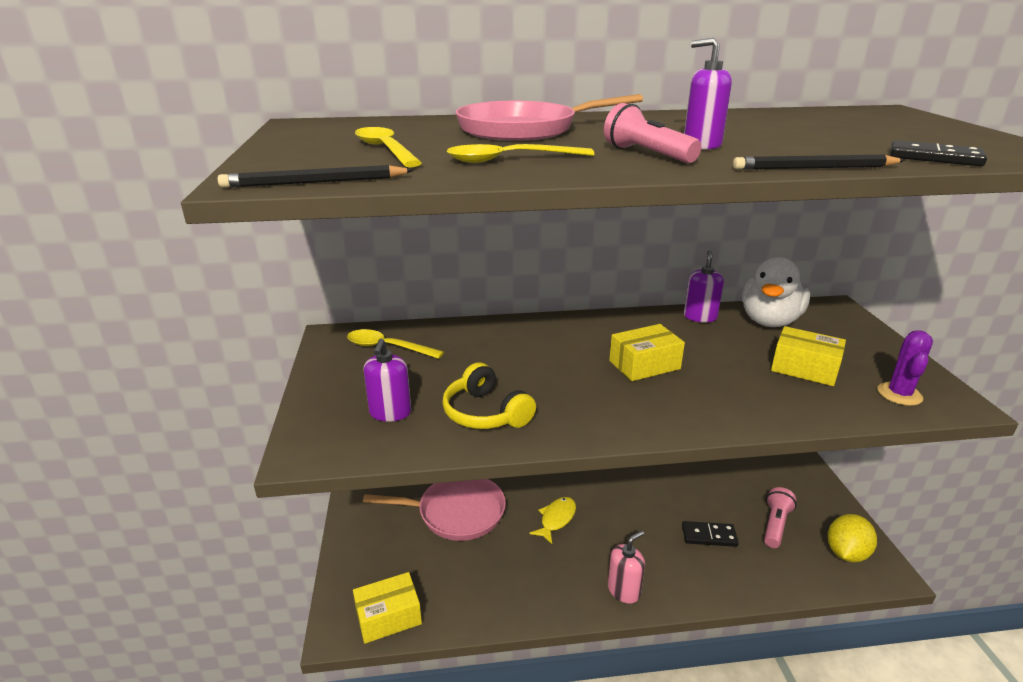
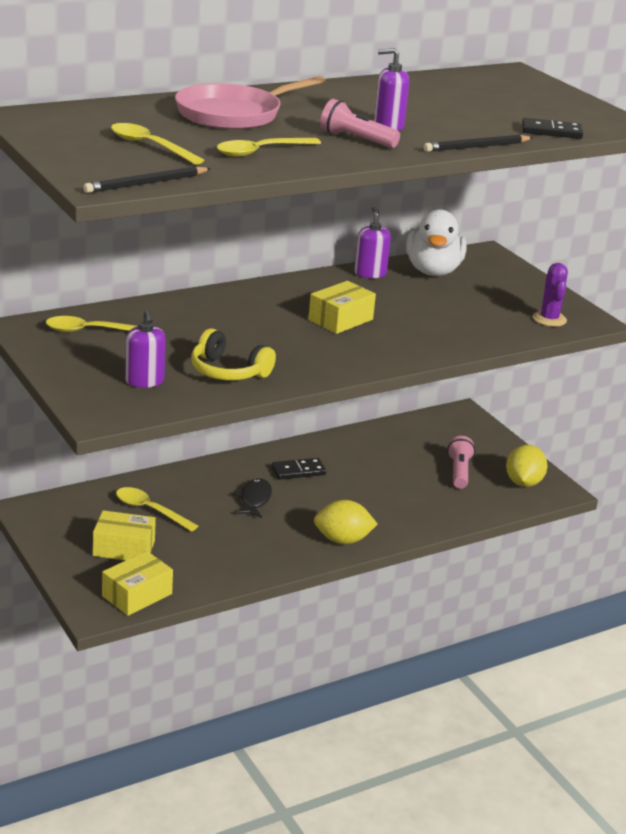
camera: 25 degrees left, 0 degrees up
(456, 513) = (150, 510): pink pan -> yellow spoon
(556, 519) = (254, 499): yellow fish -> black fish
(624, 590) = (342, 540): pink soap dispenser -> yellow lemon
(709, 536) = (403, 489): black domino -> black domino (298, 471)
(804, 368) = (473, 308): yellow box -> yellow box (124, 548)

